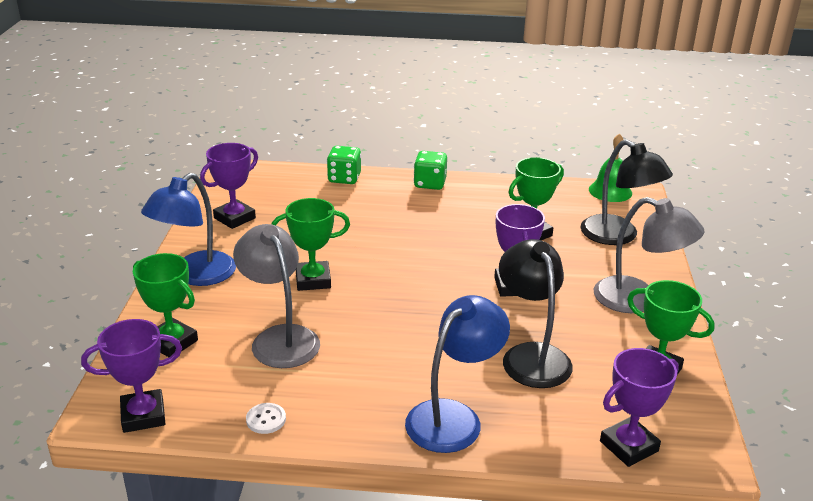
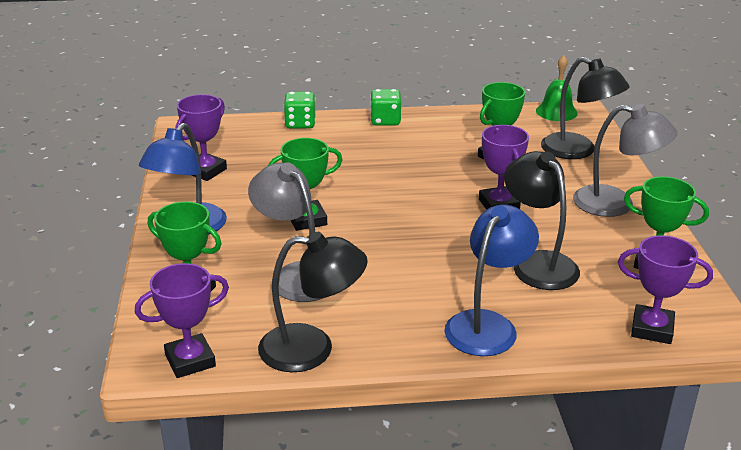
camera: 10 degrees left, 0 degrees up
(266, 419) = (312, 349): white button -> black lamp
(629, 446) = (652, 329): purple trophy -> purple trophy turned 60 degrees clockwise

